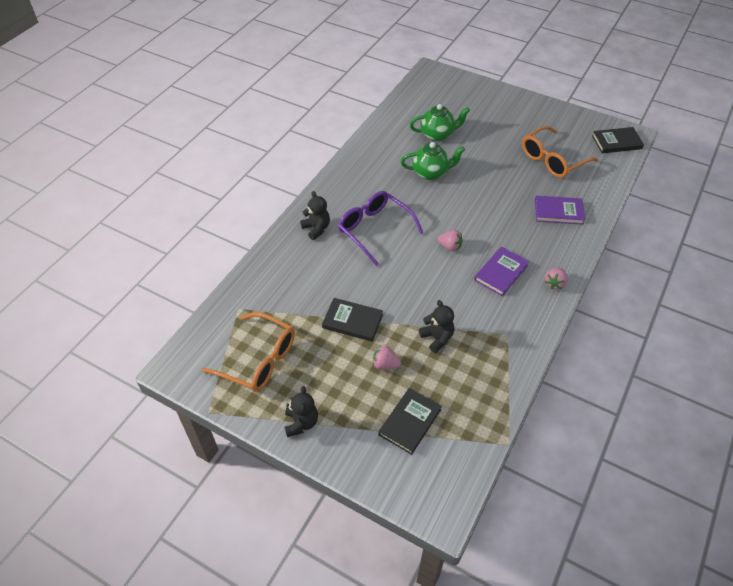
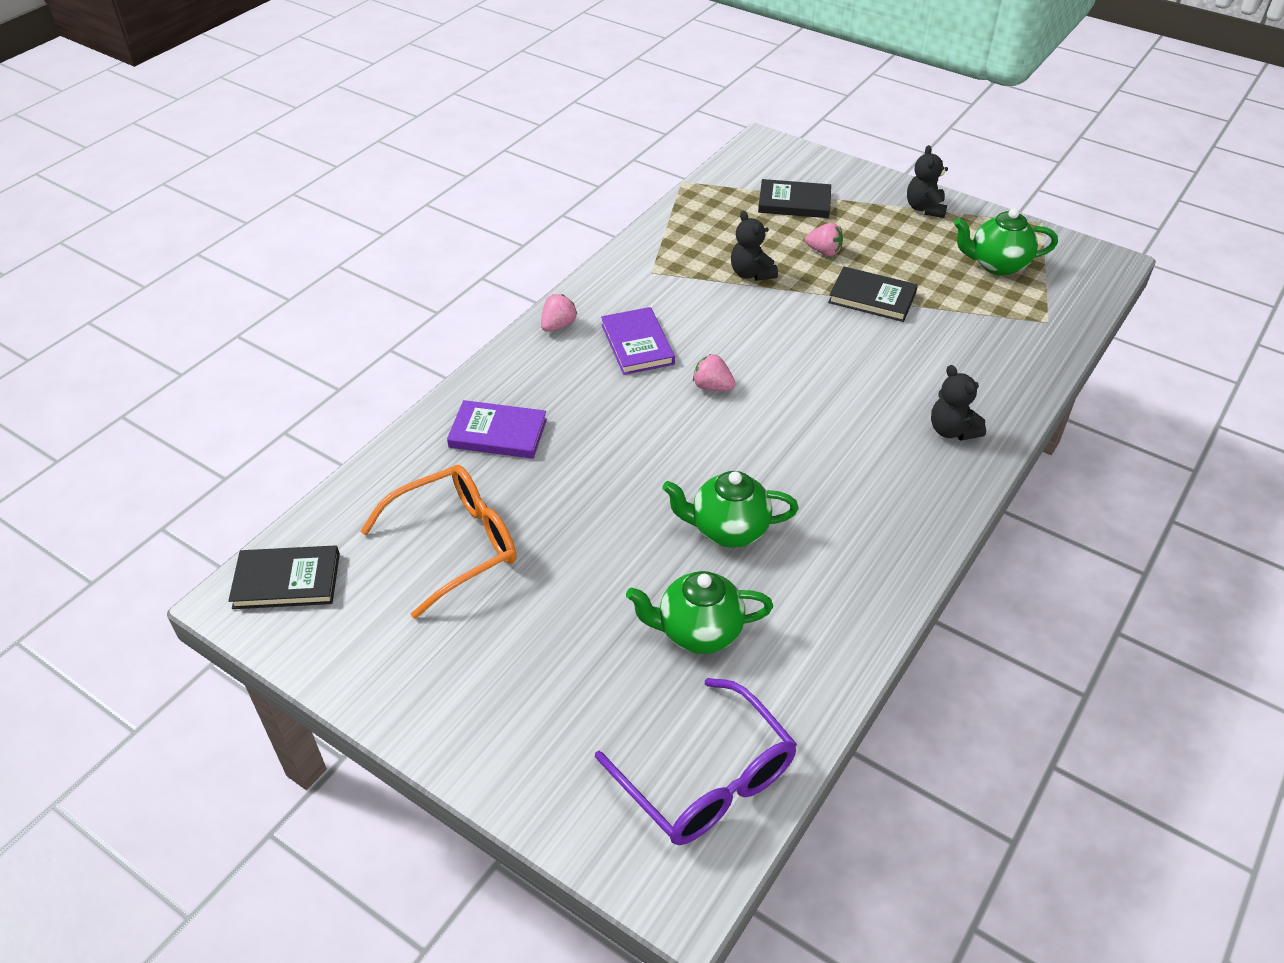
camera: 175 degrees left, 5 degrees down
(258, 359) = (997, 265): orange glasses -> green teapot
(375, 230) = (843, 422): purple glasses -> purple glasses (706, 778)
(410, 422) = (794, 202): black book -> black book turned 60 degrees clockwise
(501, 273) = (637, 344): purple book -> purple book turned 60 degrees counterclockwise

